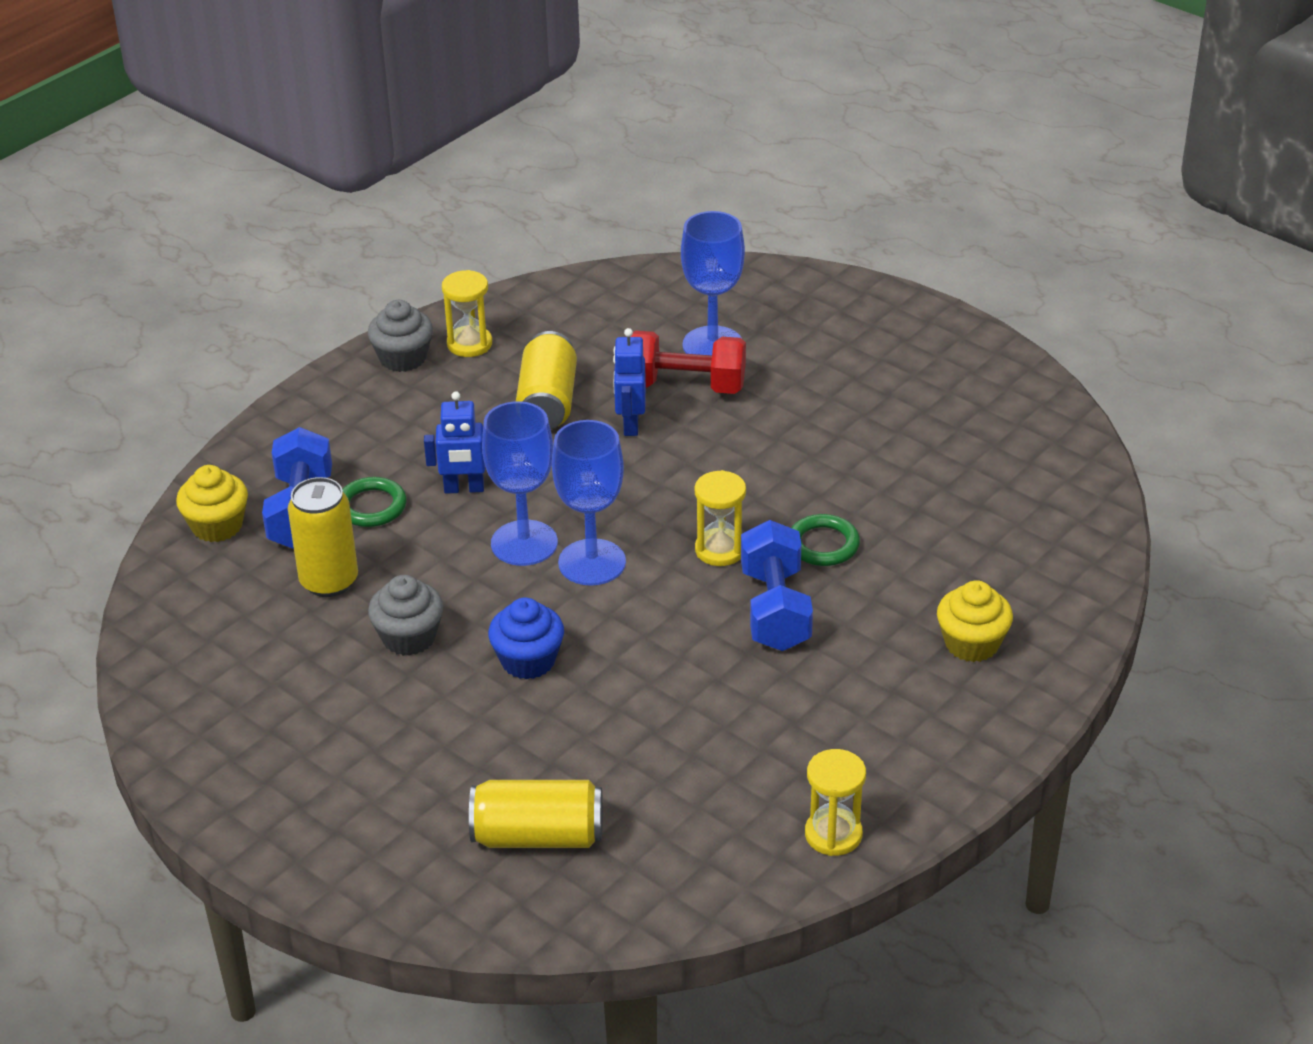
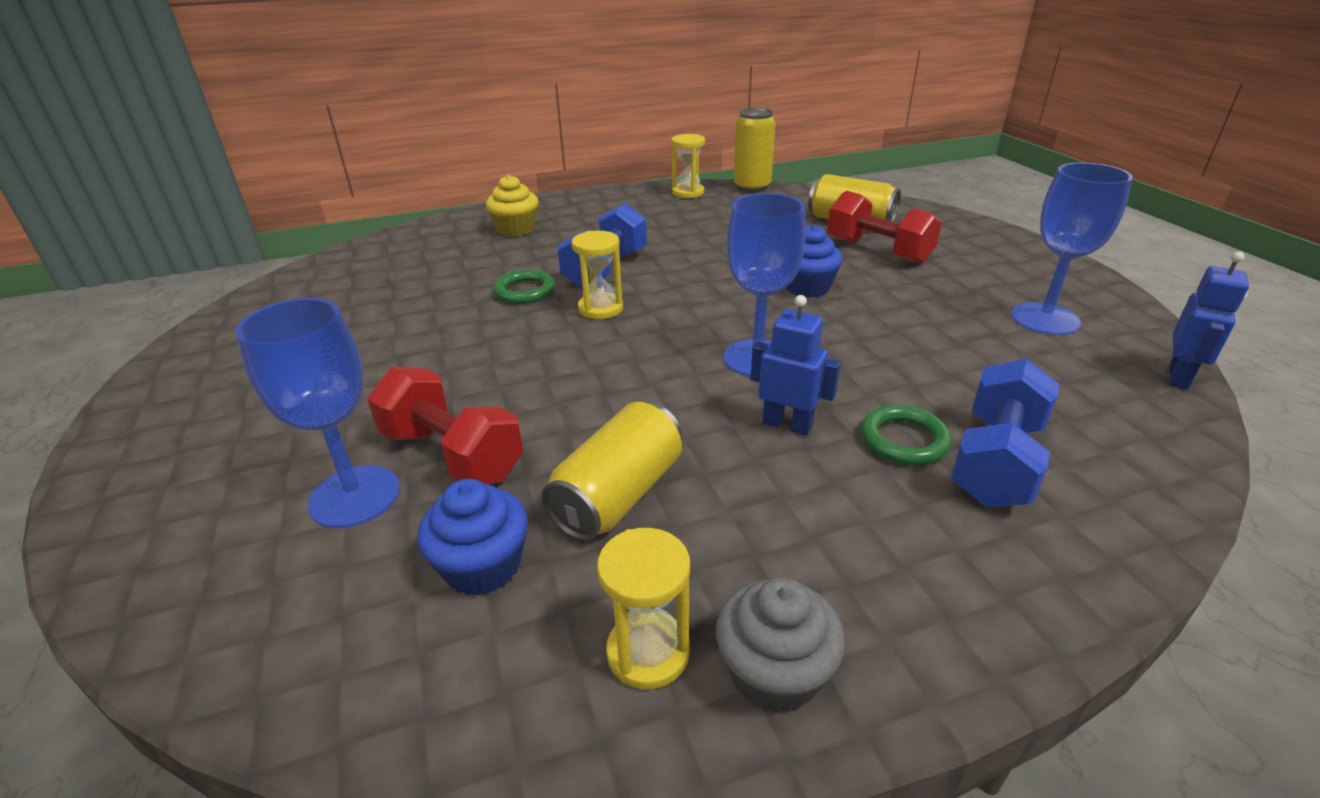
camera: 150 degrees left, 5 degrees down
(217, 526) = (1115, 480): yellow cupcake -> none
(329, 581) = (969, 383): yellow can -> yellow can (752, 187)
(409, 637) = (899, 323): grey cupcake -> none
(473, 769) = (878, 251): none -> red dumbbell
(590, 344) = (482, 566): none -> blue cupcake
(592, 562) = (709, 329): blue goblet -> blue goblet (1044, 319)
(630, 424) = (556, 432): blue robot -> blue robot (1178, 377)

